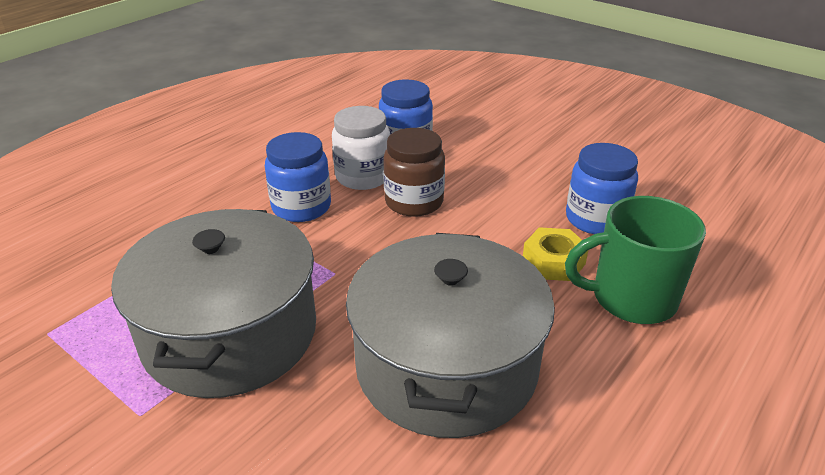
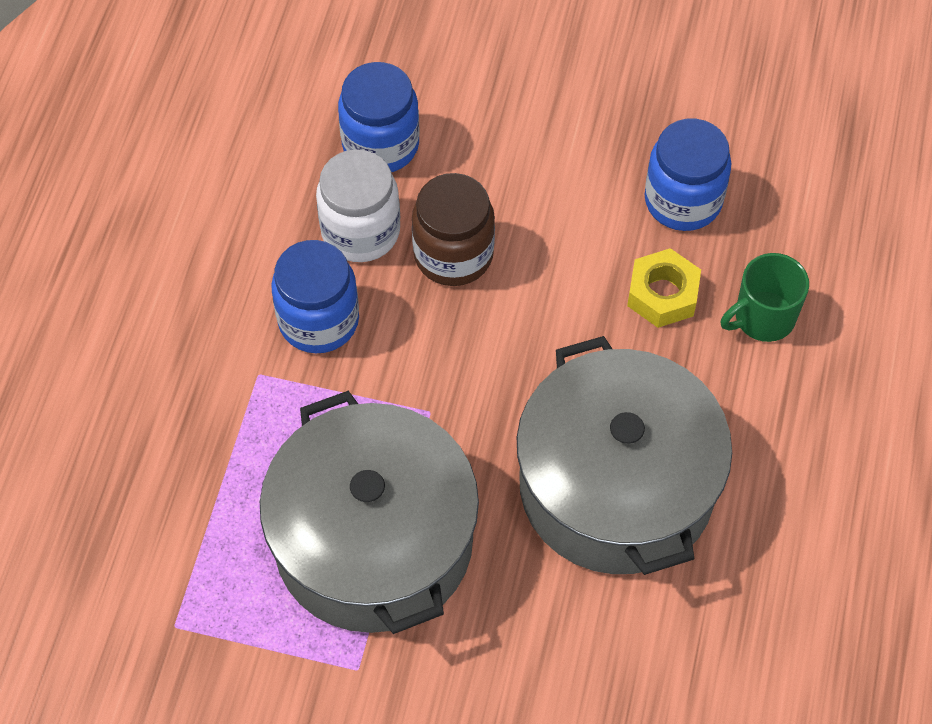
camera: 25 degrees left, 25 degrees up
(631, 298) = (763, 317): green mug -> green mug, size x0.64

